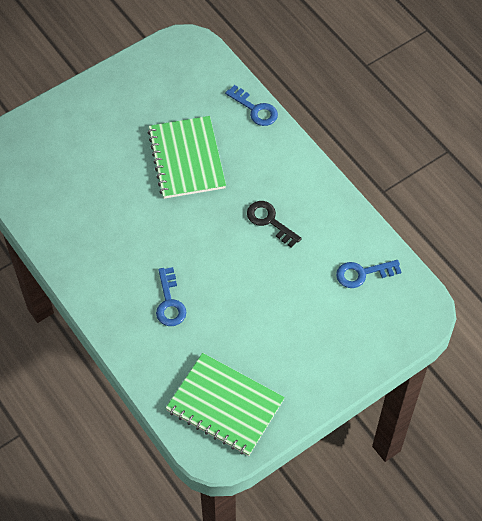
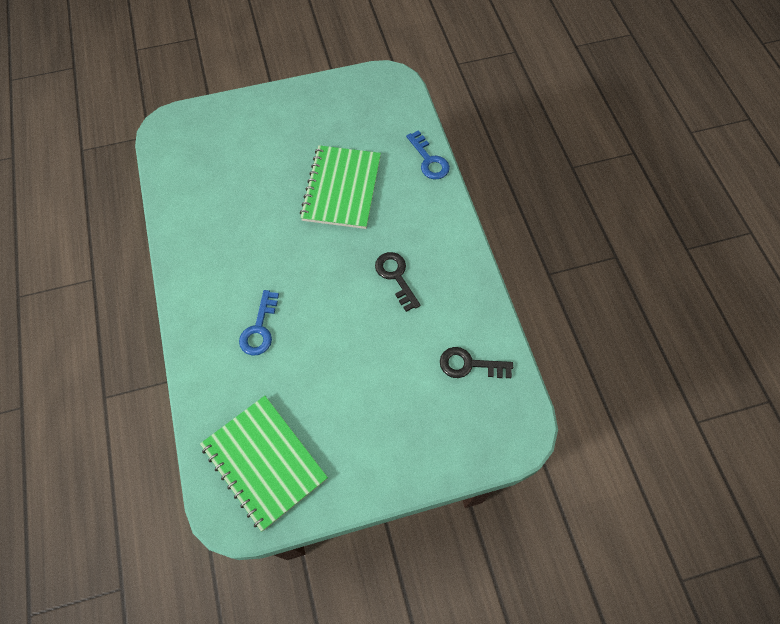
camera: 20 degrees right, 5 degrees up
(362, 273) = (469, 364): blue key -> black key

